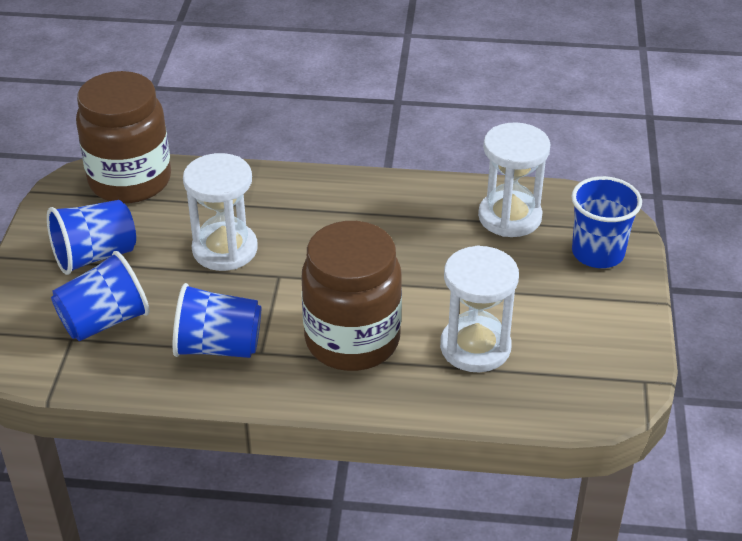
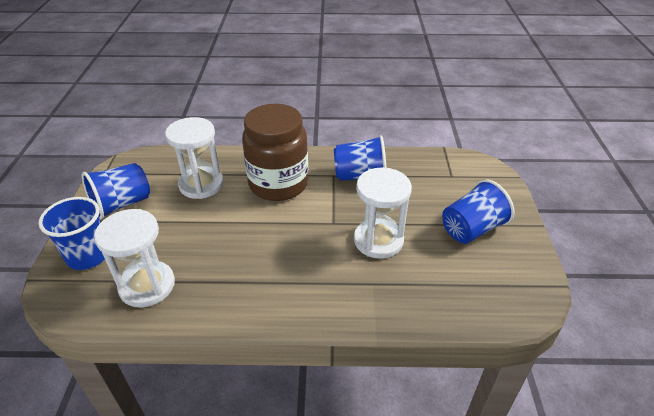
camera: 175 degrees right, 0 degrees up
(104, 321) = (437, 186): blue cup -> blue cup (122, 204)
(130, 181) = (487, 302): brown jar -> none

